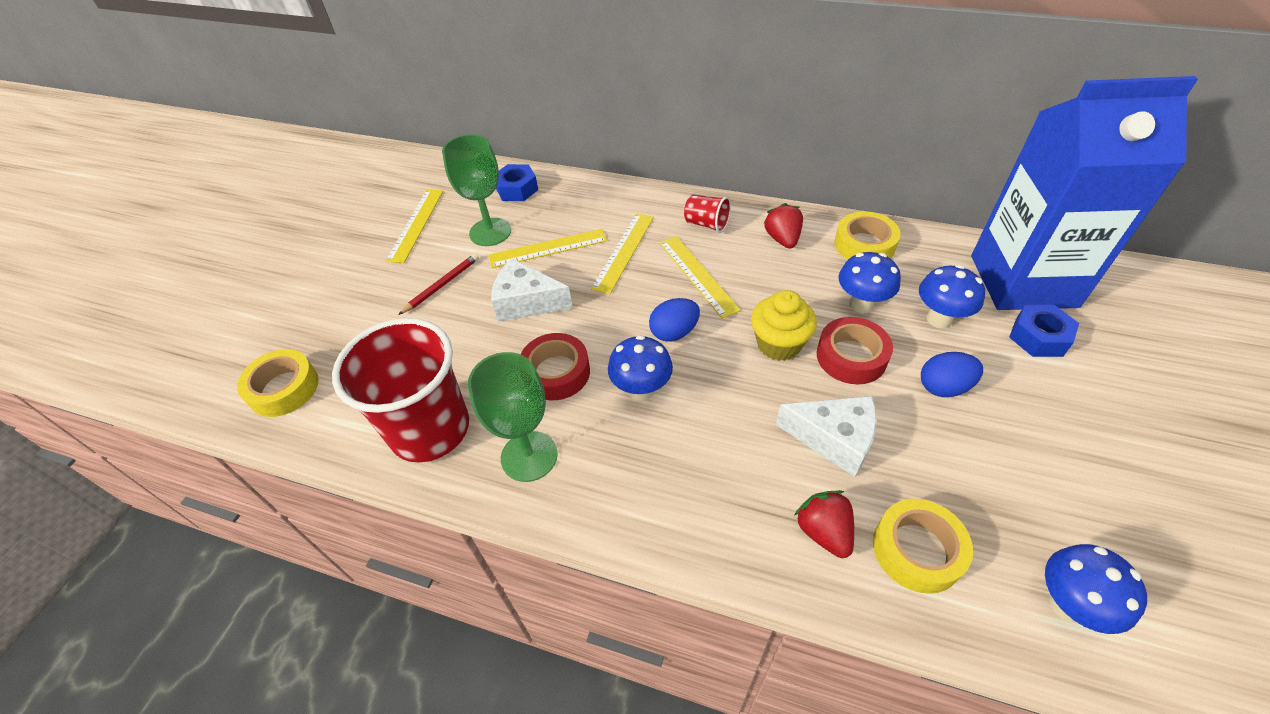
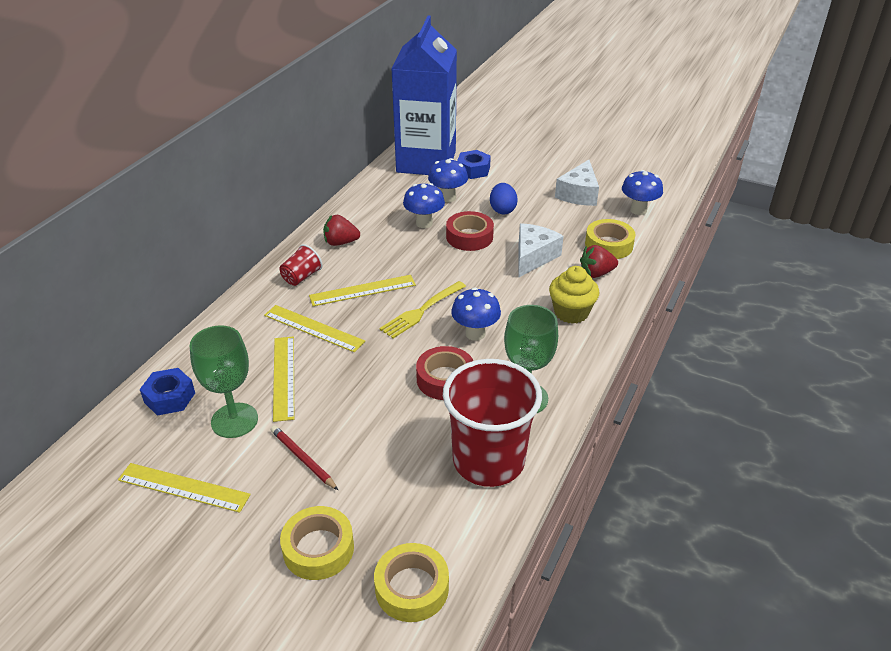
camera: 85 degrees left, 10 degrees down
(527, 302) = (354, 394): white cheese -> white cheese (578, 194)
(674, 332) = (422, 310): blue egg -> yellow fork
(779, 344) = (449, 264): yellow cupcake -> yellow cupcake (571, 312)
(864, 245) = (365, 209): yellow tape -> yellow tape (318, 548)

